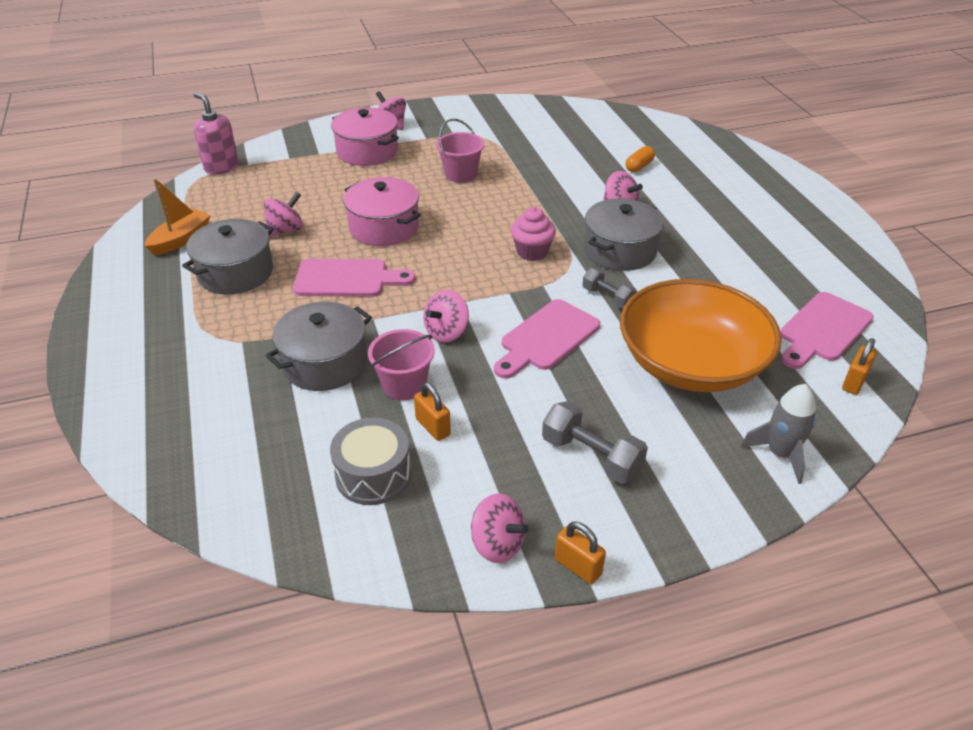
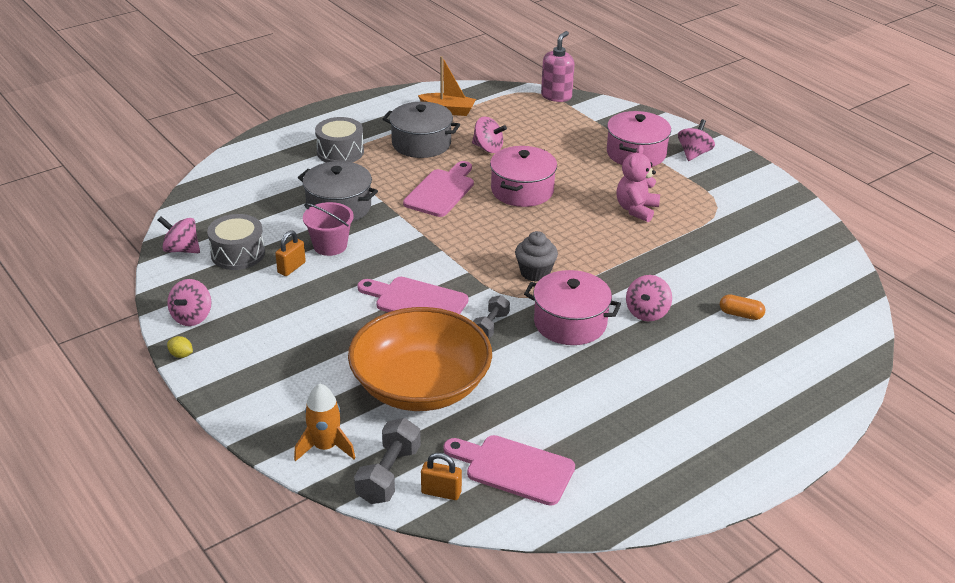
camera: 70 degrees right, 5 degrees down
(198, 339) = (340, 152): none -> grey drum
(347, 279) = (441, 191): pink cutting board -> pink cutting board turned 135 degrees counterclockwise
(446, 332) = (399, 251): pink spinning top -> pink spinning top (181, 249)
(460, 174) = (636, 209): pink bucket -> pink teddy bear
(532, 252) = (535, 273): pink cupcake -> grey cupcake
(578, 567) = (181, 355): orange padlock -> yellow lemon
(591, 456) = (287, 345): grey dumbbell -> grey dumbbell (388, 474)
(620, 250) = (570, 323): grey pot -> pink pot
(780, 454) = (325, 447): grey rocket -> orange rocket

